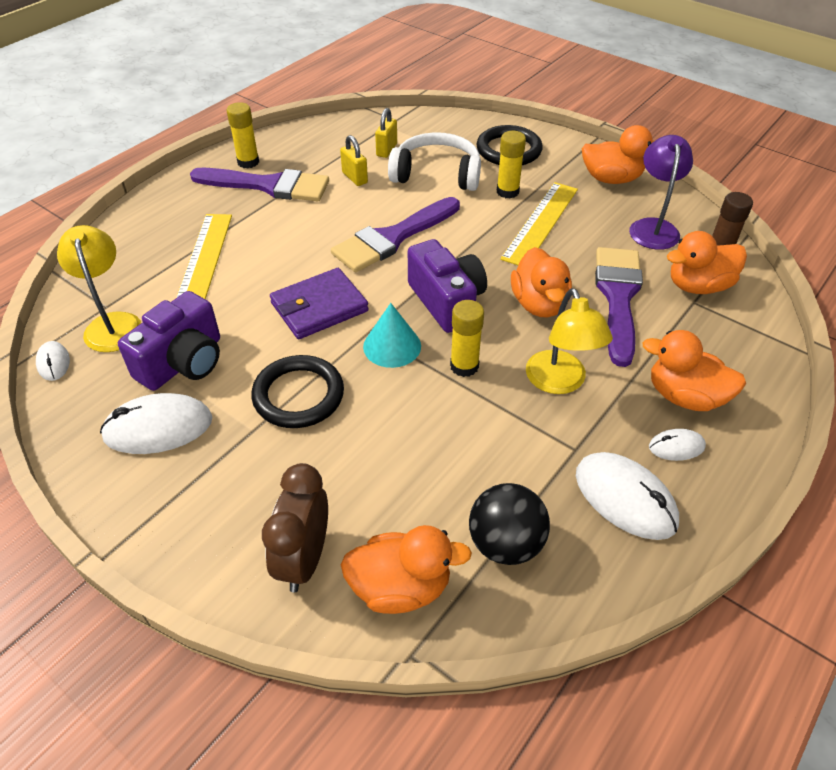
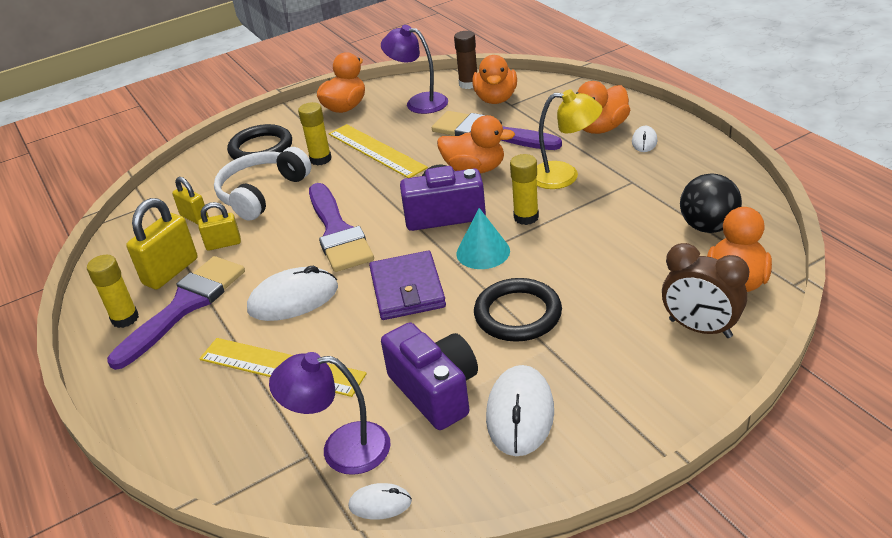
camera: 65 degrees left, 10 degrees down
(112, 323) = (341, 448): yellow lamp -> purple lamp
(310, 163) = (171, 271): none -> yellow padlock
(625, 498) = (682, 170): white mouse -> white mouse (293, 299)

